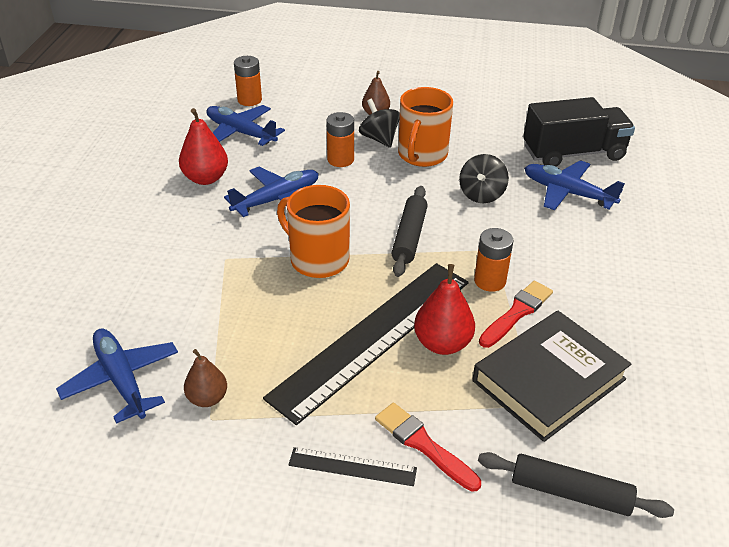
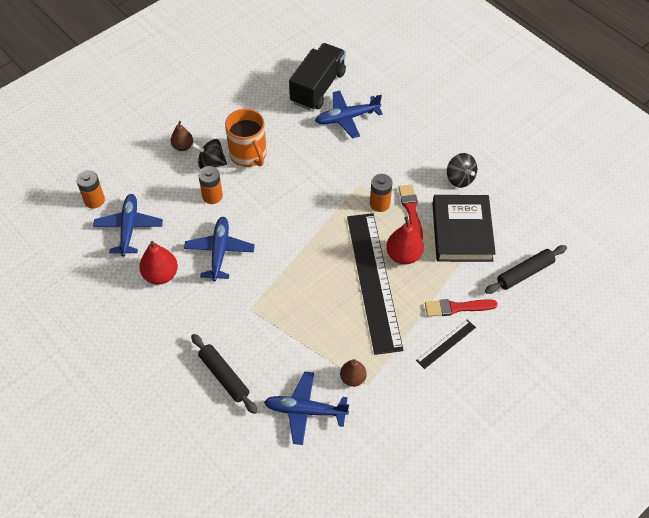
camera: 50 degrees left, 15 degrees up
(240, 133) = (129, 228): blue plane -> blue plane turned 105 degrees clockwise
(318, 259) = (292, 266): orange mug -> none
(409, 237) = (314, 212): black rolling pin -> black rolling pin (224, 376)
(481, 194) = (311, 155): black spinning top -> black spinning top (460, 179)

